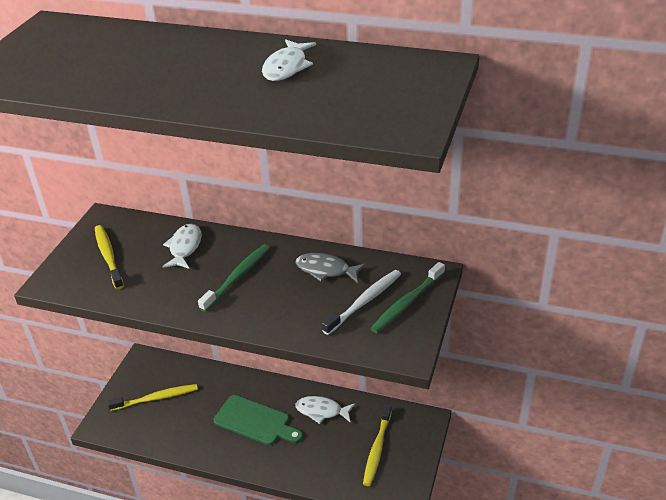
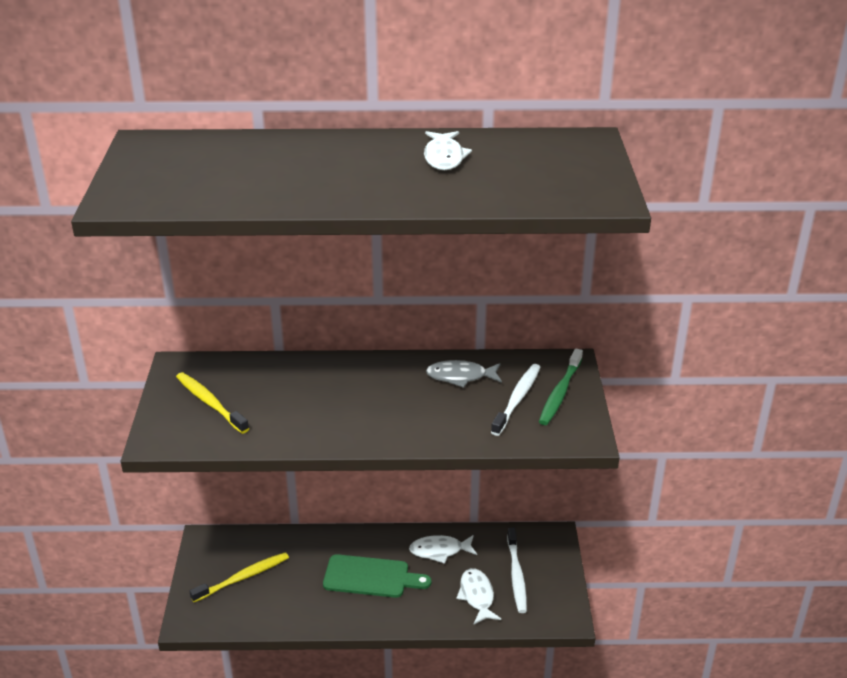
camera: 20 degrees left, 5 degrees down
(185, 247) = (293, 380): white fish -> white fish (477, 596)
(237, 277) = (370, 399): green toothbrush -> none
(377, 449) = (516, 575): yellow toothbrush -> white toothbrush

